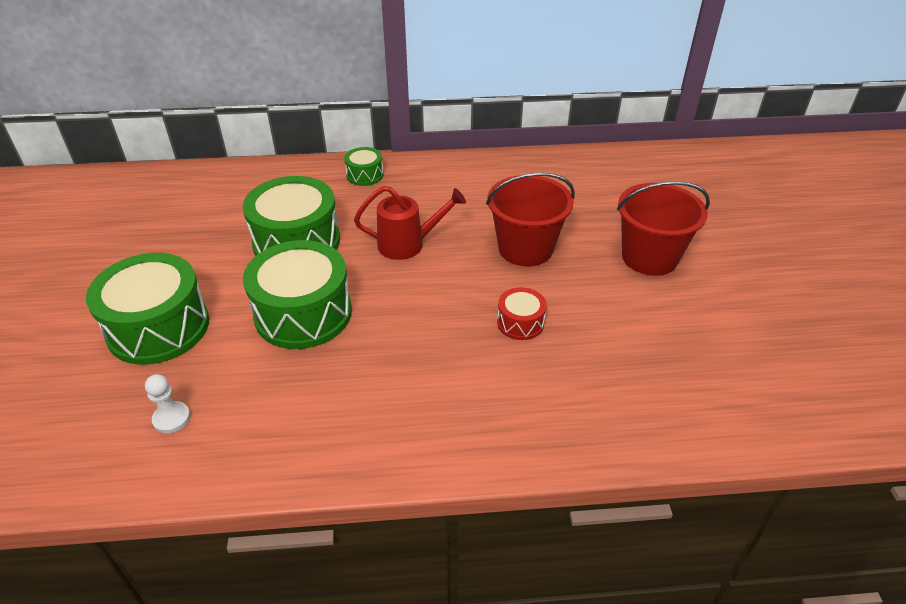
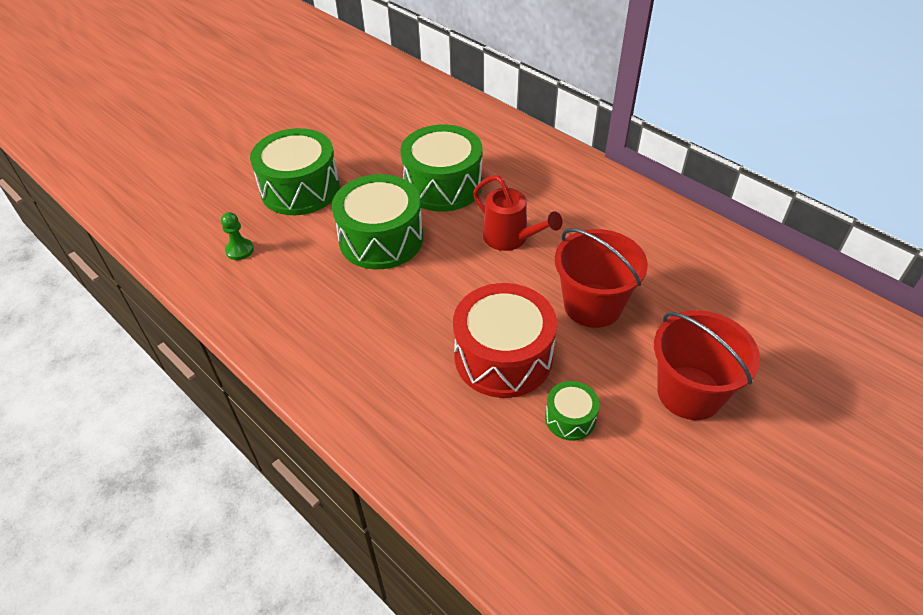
camera: 50 degrees right, 5 degrees up
(172, 418) = (240, 250): white pawn -> green pawn
(365, 175) = (556, 163): green drum -> green drum (570, 418)
(520, 323) = (503, 357): red drum -> red drum, size x2.08

